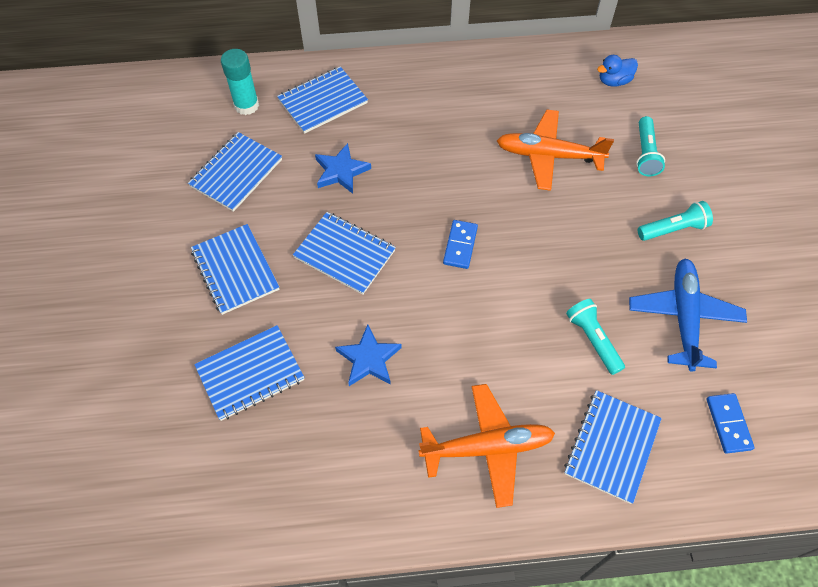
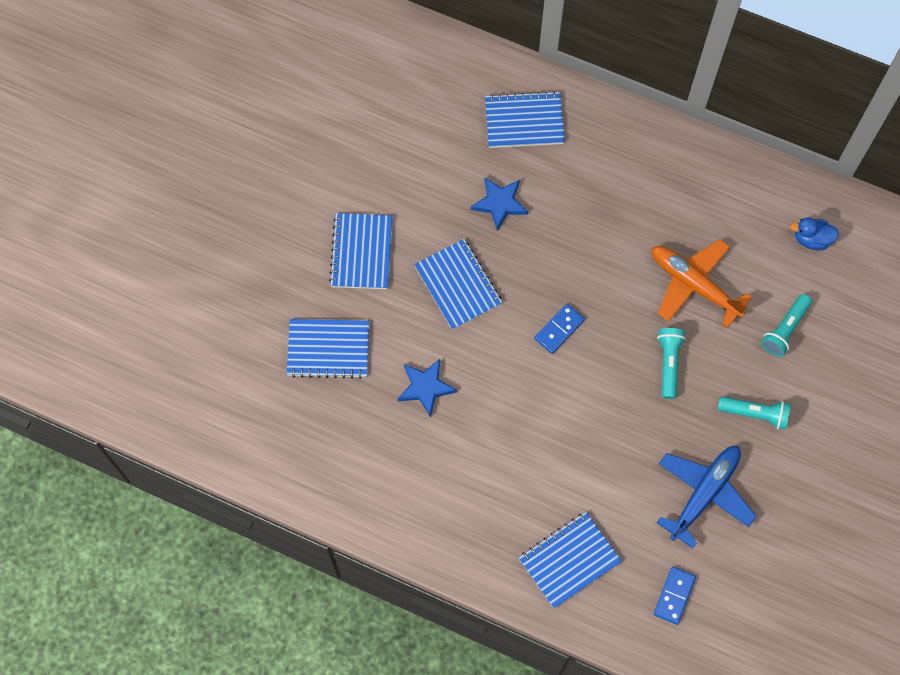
camera: 30 degrees right, 10 degrees up
(236, 173) = (409, 158): blue notebook -> none
(246, 105) = (454, 90): turquoise glue stick -> none
(487, 448) = (474, 507): orange plane -> none
(593, 340) = (614, 471): turquoise flashlight -> turquoise flashlight (668, 364)

